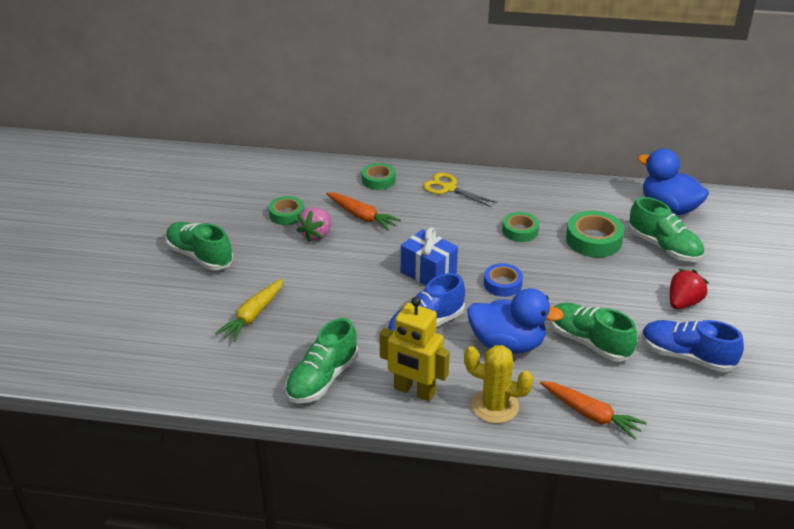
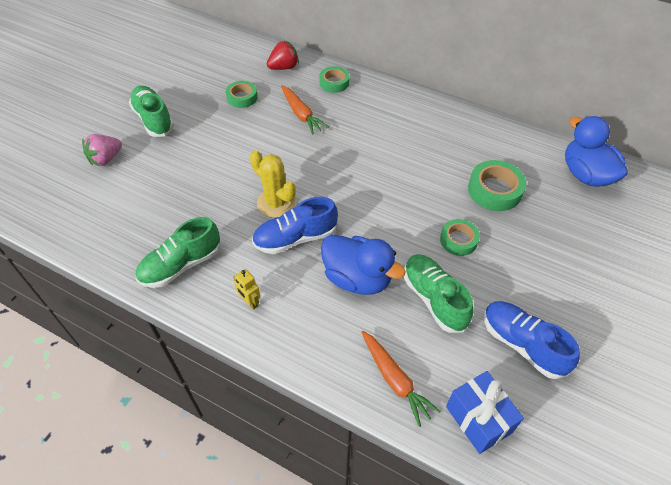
camera: 20 degrees right, 15 degrees up
(253, 315) = (162, 186): yellow carrot -> none
(316, 235) = (255, 123): pink strawberry -> pink strawberry (106, 159)
(414, 391) = (250, 302): yellow robot -> yellow robot, size x0.50
(428, 273) = (327, 185): blue gift -> blue gift (478, 419)
(448, 188) = (390, 105): yellow scissors -> none
(494, 406) = (311, 341): yellow cactus -> yellow cactus (276, 203)
(502, 284) = (386, 214): blue tape -> none
(520, 231) = (431, 163): green tape -> green tape (458, 240)
(664, 247) = (560, 216): green shoe -> none
(683, 303) = (549, 283): red strawberry -> red strawberry (284, 67)

